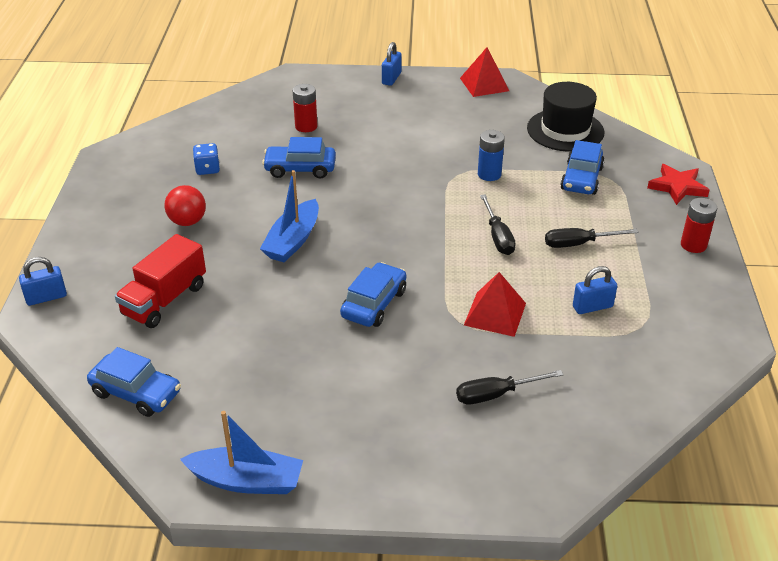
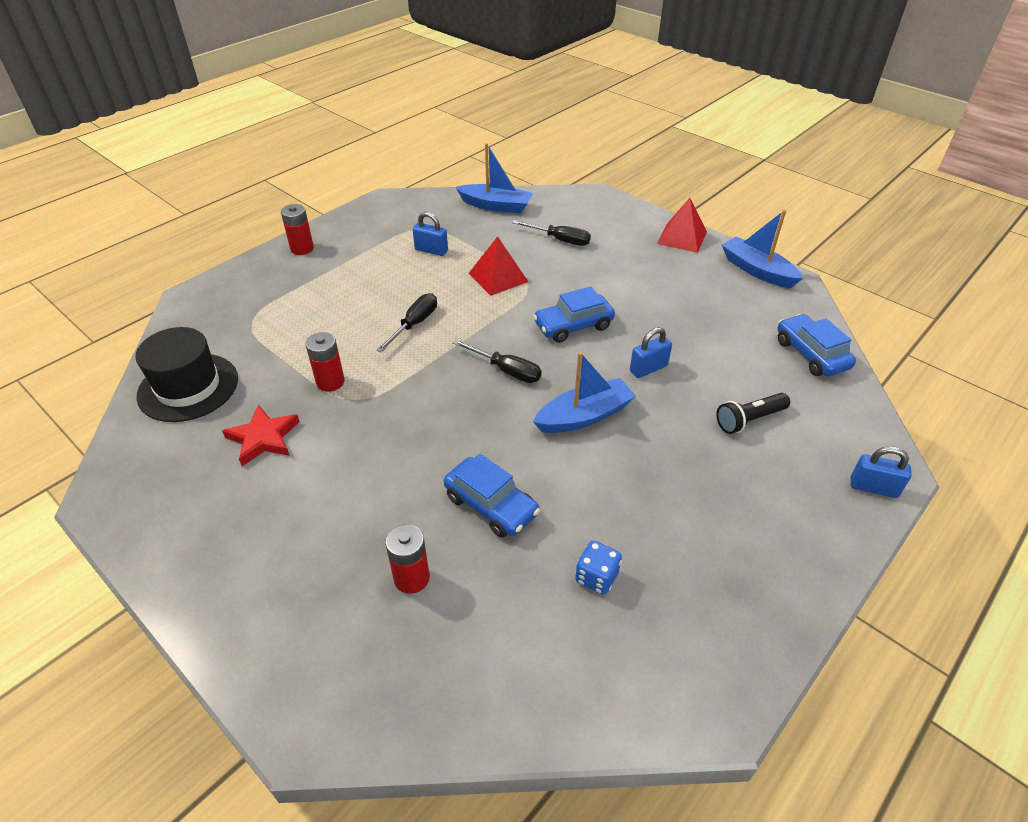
camera: 140 degrees left, 5 degrees up
(164, 300) = (749, 420): red truck -> black flashlight
(187, 221) = (674, 503): red ball -> none
(391, 78) = (200, 603): blue padlock -> blue padlock (648, 368)
(484, 84) = (133, 507): red pyramid -> red pyramid (682, 237)
(489, 174) = (330, 382): blue battery -> red battery
(579, 244) = (369, 288): black screwdriver -> black screwdriver (506, 370)
(581, 179) = (271, 333): blue car -> none
(623, 403) = (496, 206): none -> blue boat
(677, 187) = (224, 287): red star -> red star (263, 438)

